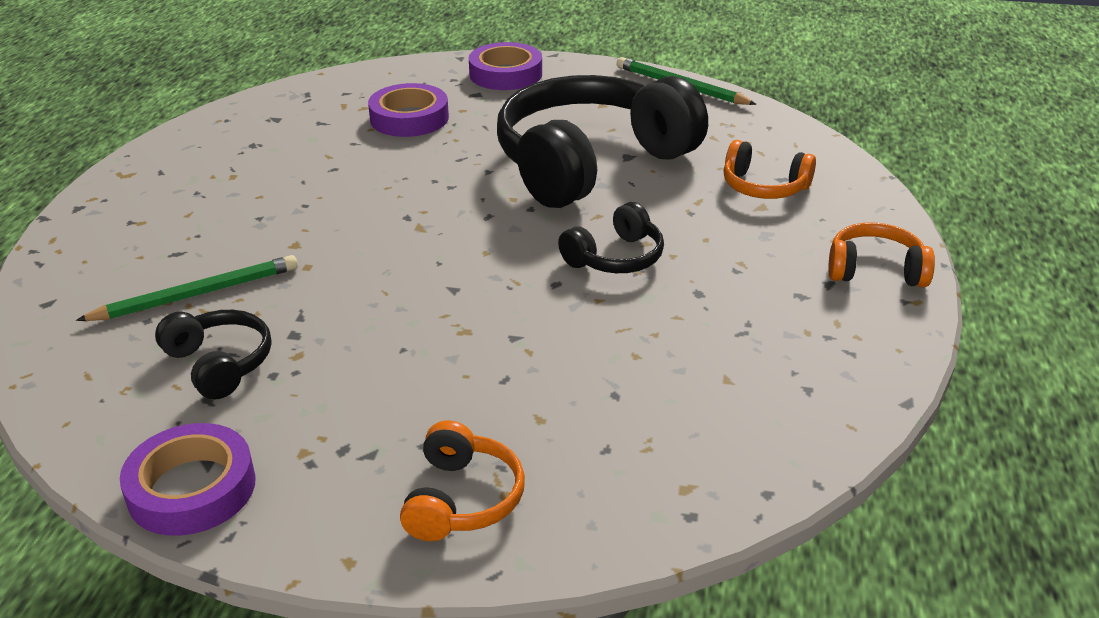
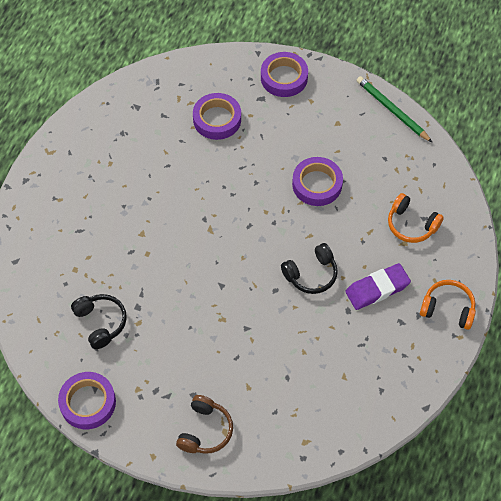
camera: 10 degrees right, 25 degrees up
(196, 294) = (90, 267): green pencil -> none
(462, 499) = (205, 430): orange headphones -> brown headphones
(591, 163) = (317, 184): black headphones -> purple tape
(740, 261) = (377, 289): none -> purple eraser

